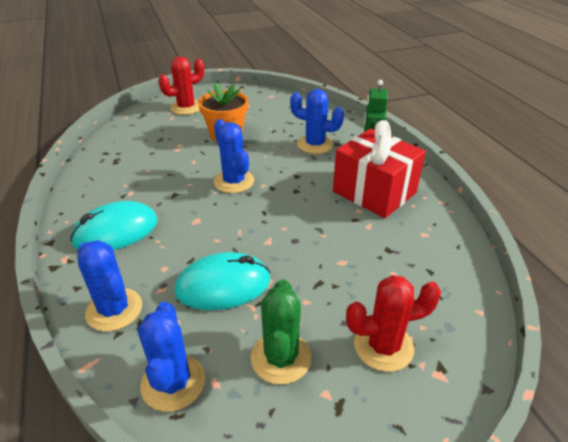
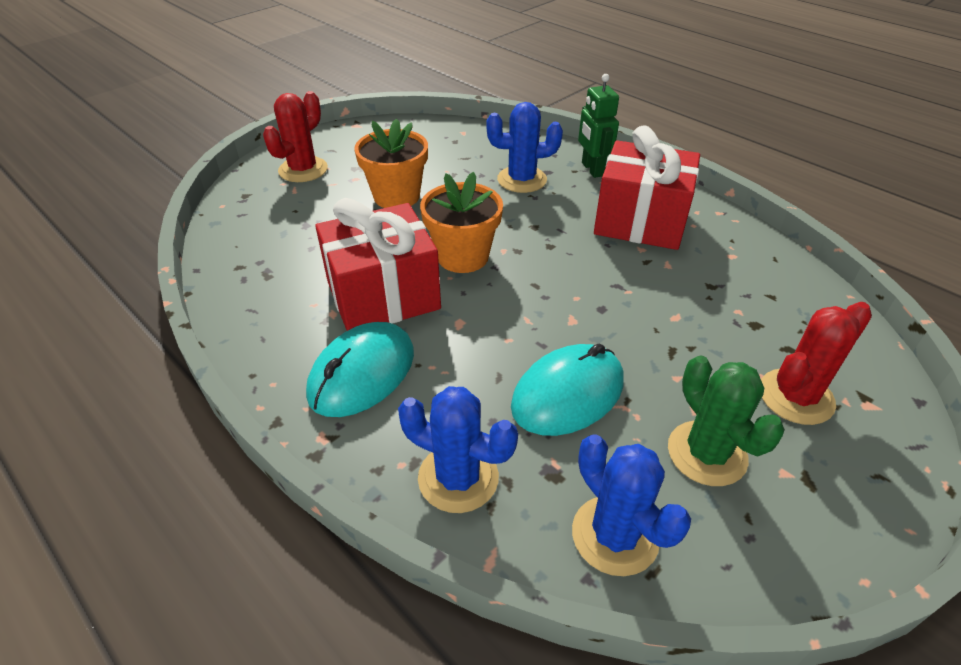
camera: 25 degrees left, 5 degrees up
(167, 191) = (383, 295): none -> red gift
(234, 182) = (462, 256): blue cactus -> orange flower pot

